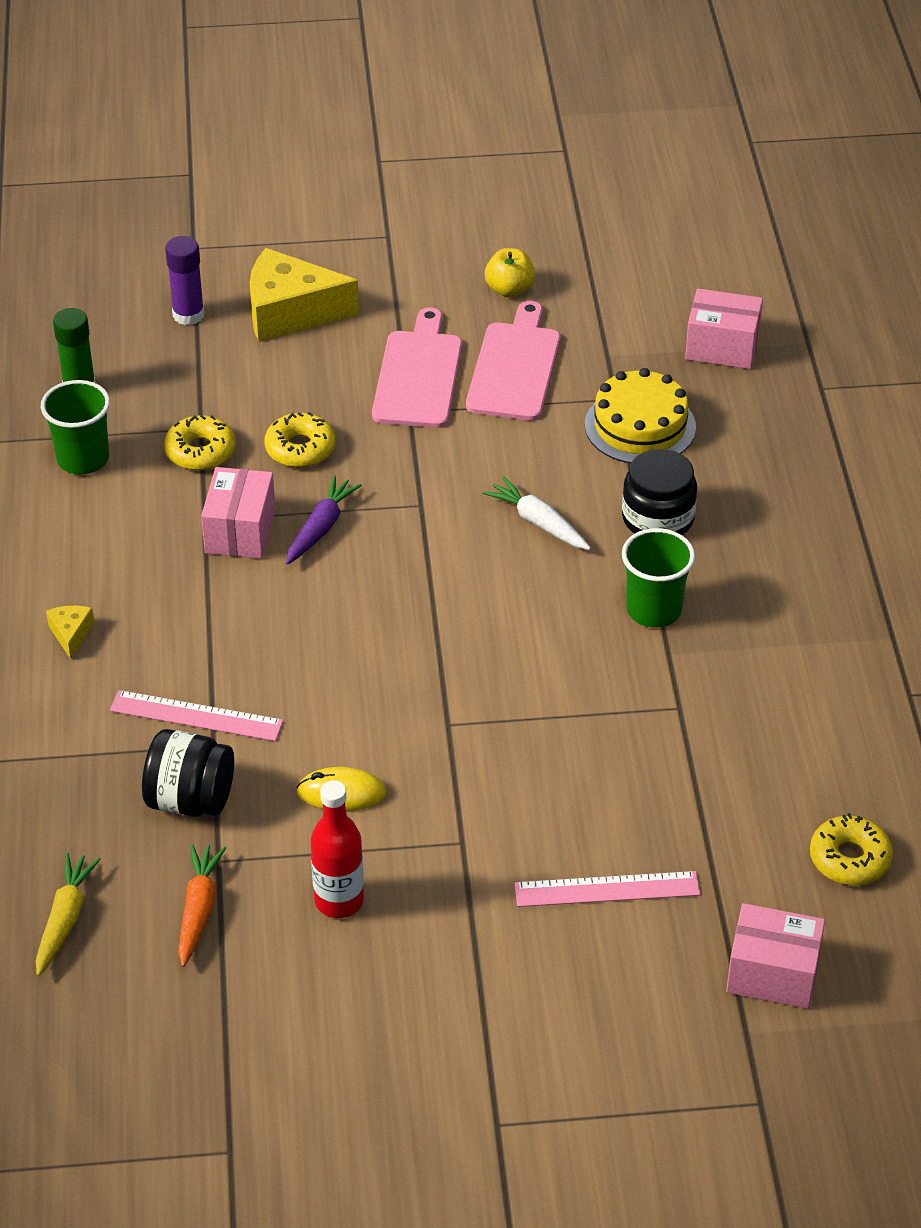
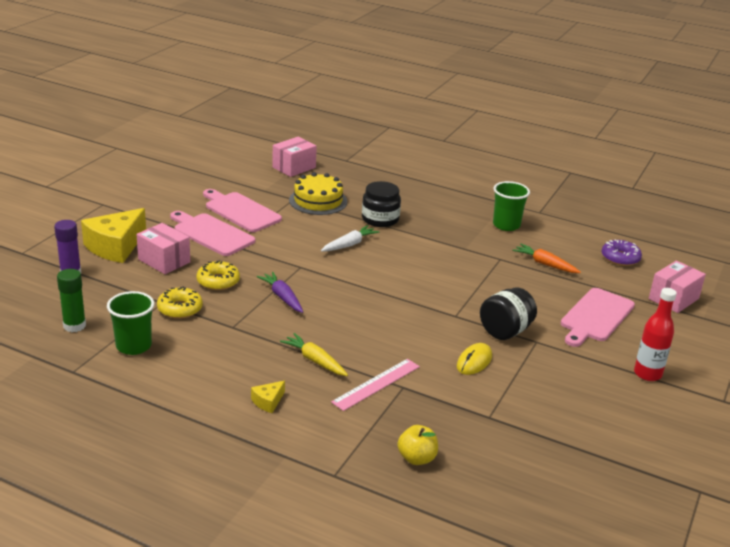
camera: 60 degrees left, 15 degrees down
(65, 919) = (491, 487): yellow carrot -> yellow carrot (315, 361)
(71, 634) = (268, 402): yellow cheese -> yellow cheese turned 75 degrees counterclockwise
(190, 800) = (437, 409): black jar -> black jar (505, 331)
(198, 910) = (520, 437): orange carrot -> orange carrot (545, 264)
(240, 531) = (255, 320): pink box -> pink box (164, 261)
(339, 901) = (548, 390): red bottle -> red bottle (647, 374)
(509, 289) = (187, 193): yellow apple -> yellow apple (416, 458)
(538, 523) = (349, 245): white carrot -> white carrot turned 150 degrees clockwise
(607, 889) = (595, 317): pink ruler -> pink cutting board
(654, 610) = (435, 241): green cup -> green cup (506, 225)
(849, 858) = (620, 258): yellow donut -> purple donut

